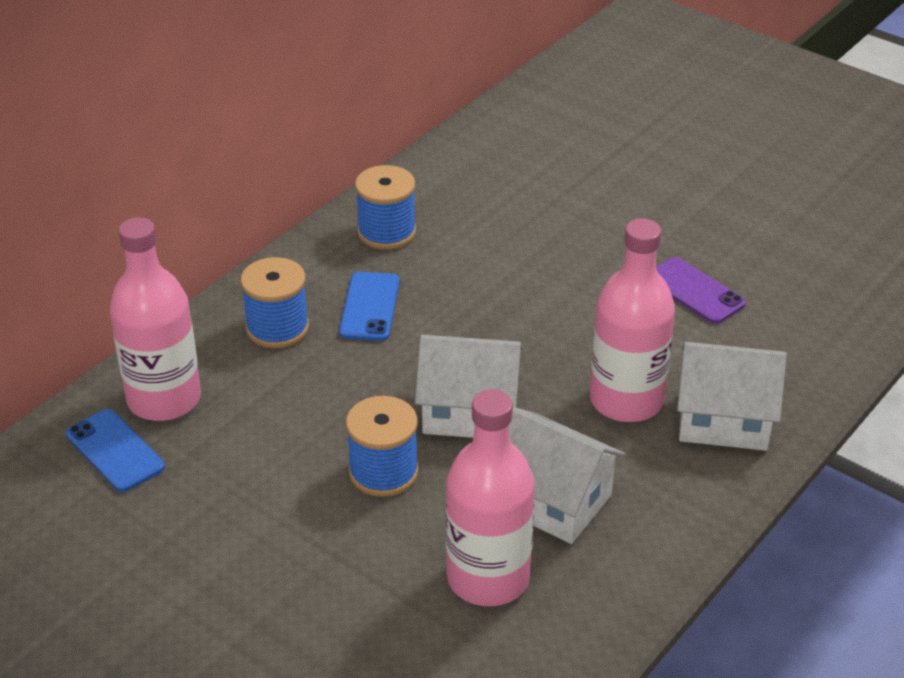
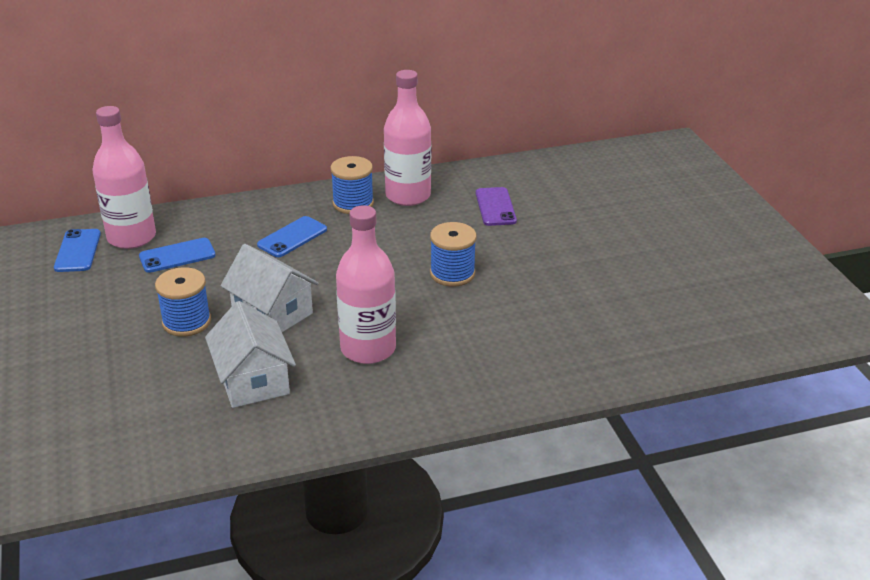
camera: 35 degrees right, 5 degrees down
(258, 396) = (177, 256): none -> blue phone
(277, 328) = (231, 227): blue spool -> blue spool (452, 273)
(488, 578) = (165, 401): pink bottle -> pink bottle (408, 196)
(694, 291) = (493, 309): purple phone -> purple phone (495, 207)
(724, 420) = (412, 387): white house -> none

